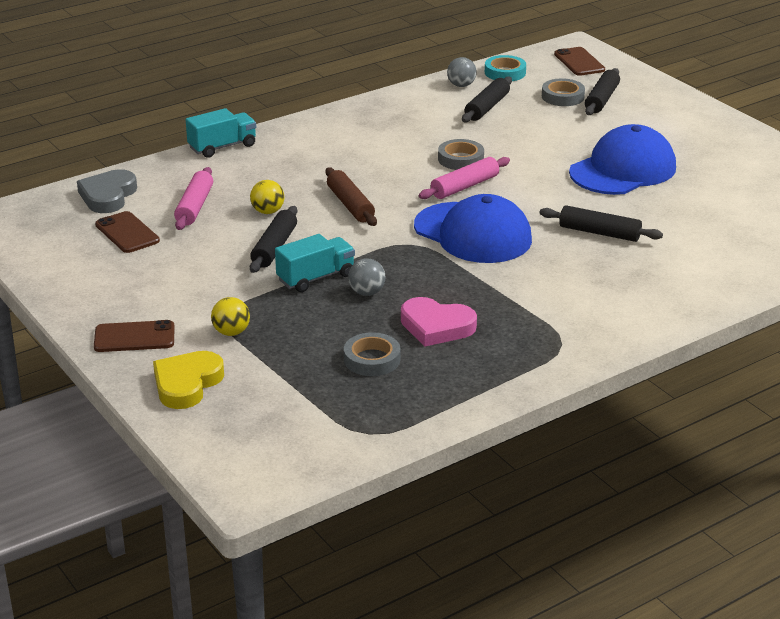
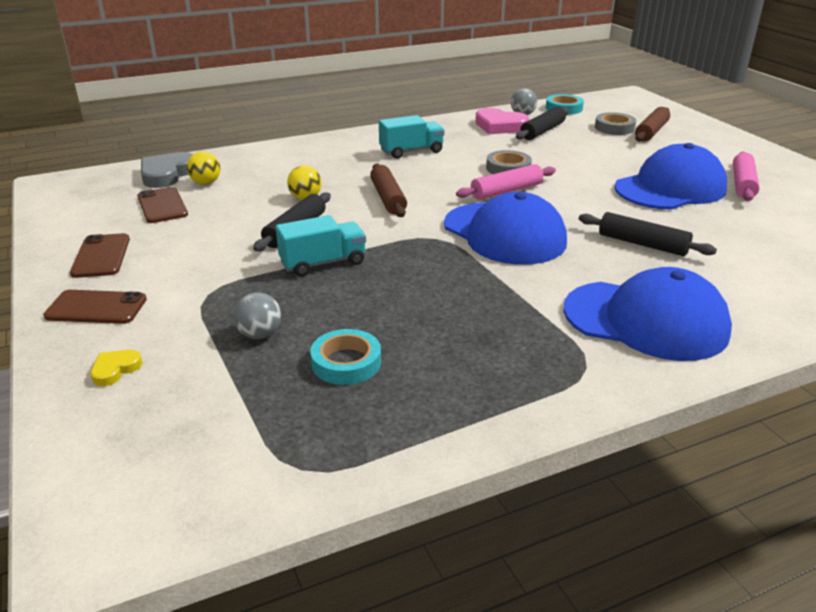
camera: 10 degrees right, 0 degrees up
(187, 384) = (115, 369): yellow heart -> yellow heart, size x0.52
(194, 206) = (239, 188): pink rolling pin -> pink rolling pin (742, 184)
(222, 147) = (292, 144): turquoise truck -> turquoise truck (411, 151)
(231, 332) = (202, 313): yellow ball -> yellow ball (206, 183)
(366, 292) = (371, 283): grey ball -> grey ball (260, 334)
(372, 359) = (346, 362): grey tape -> turquoise tape
(436, 326) = (436, 329): pink heart -> pink heart (499, 126)
(579, 62) = (632, 105): brown phone -> brown phone (101, 256)
(602, 99) = (651, 132): black rolling pin -> brown rolling pin
(605, 302) = (645, 320): none -> blue cap

